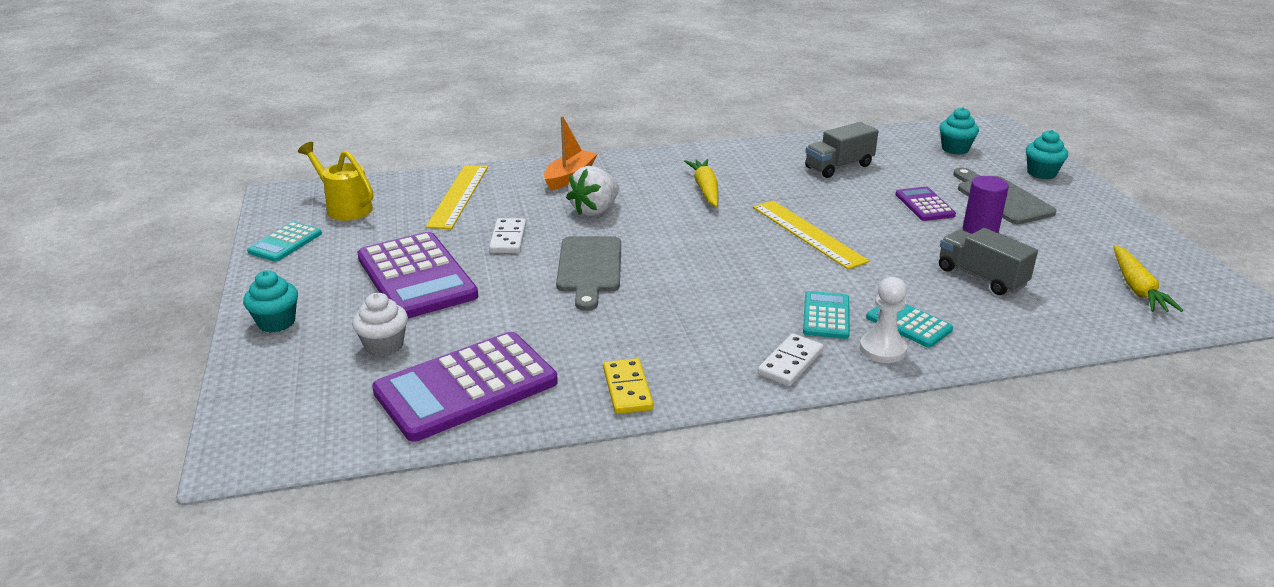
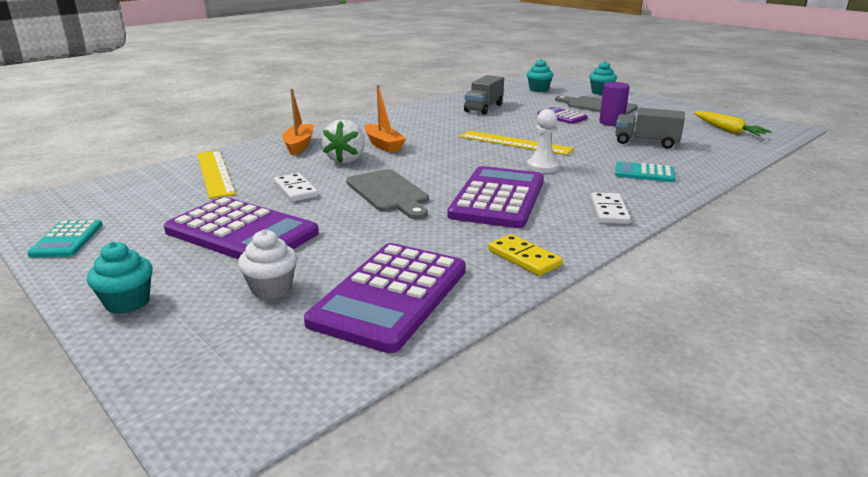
camera: 30 degrees left, 5 degrees down
(345, 207) = (107, 201): yellow watering can -> none
(655, 198) = (383, 145): none -> orange boat
(690, 308) = (498, 198): none -> purple calculator
(705, 189) = (412, 134): yellow carrot -> none
(826, 316) = (591, 181): turquoise calculator -> none
(882, 349) = (650, 189): white pawn -> white pawn (543, 167)

